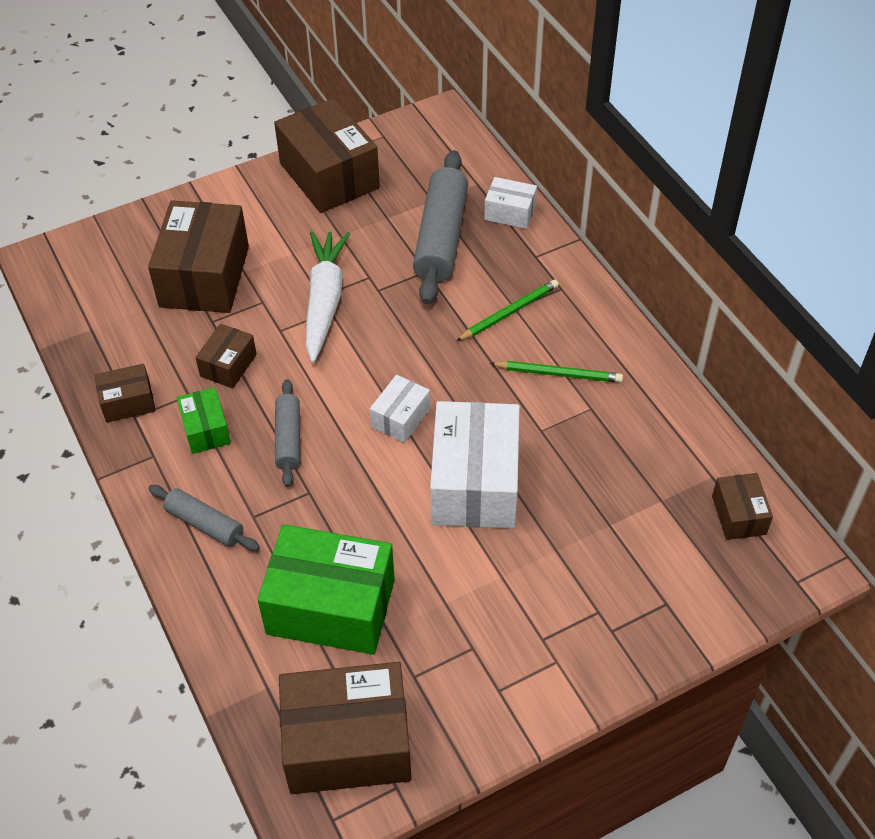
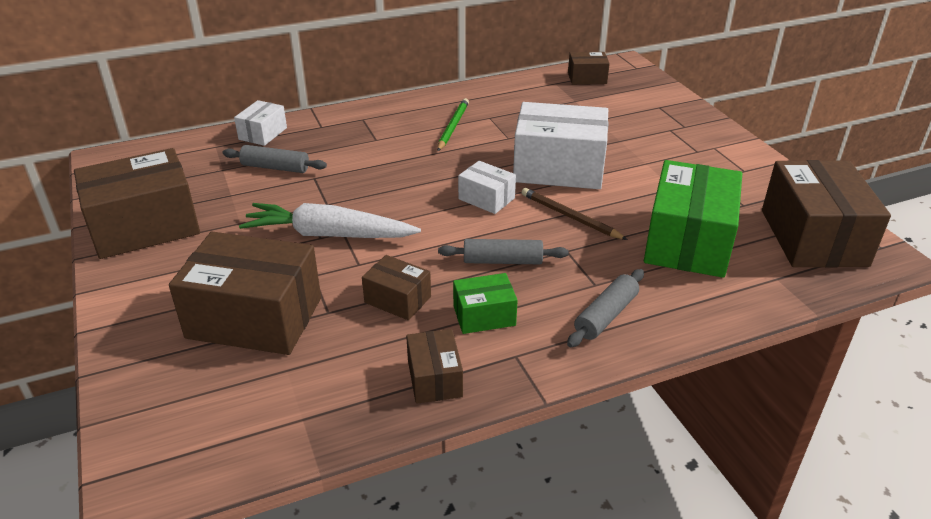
camera: 85 degrees left, 15 degrees down
(371, 495) = (570, 217): none -> brown pencil
(441, 238) = (275, 167): grey rolling pin -> grey rolling pin, size x0.55
(509, 312) = (380, 142): green pencil -> none

